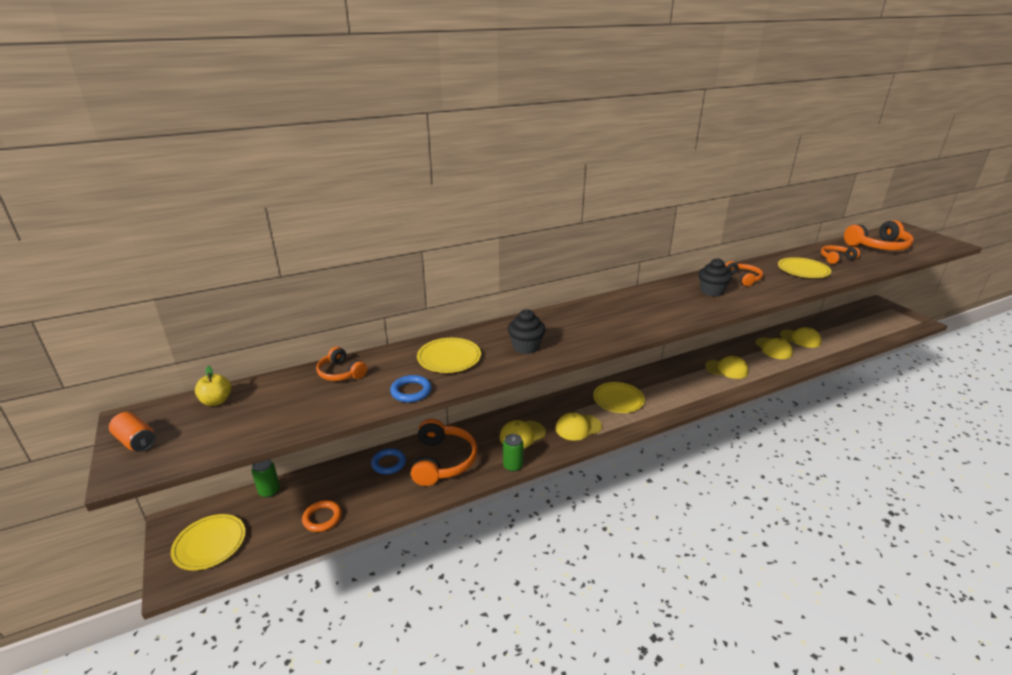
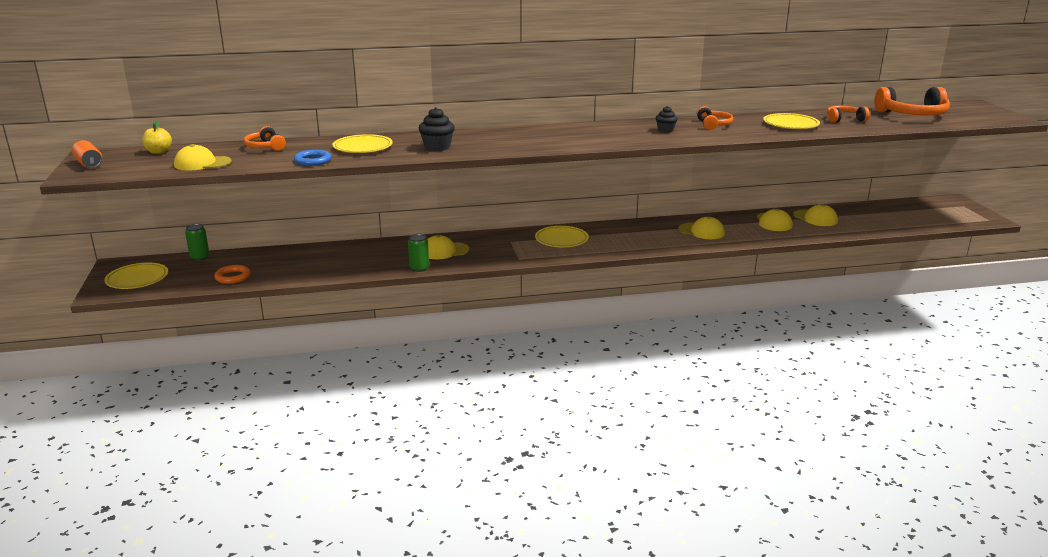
camera: 15 degrees right, 5 degrees down
(388, 463) = (309, 254): blue ring -> none
(443, 461) = (358, 258): orange headphones -> none
(578, 427) = (503, 252): yellow cap -> yellow cap (202, 163)
(711, 291) = (665, 130): black cupcake -> black cupcake, size x0.65

